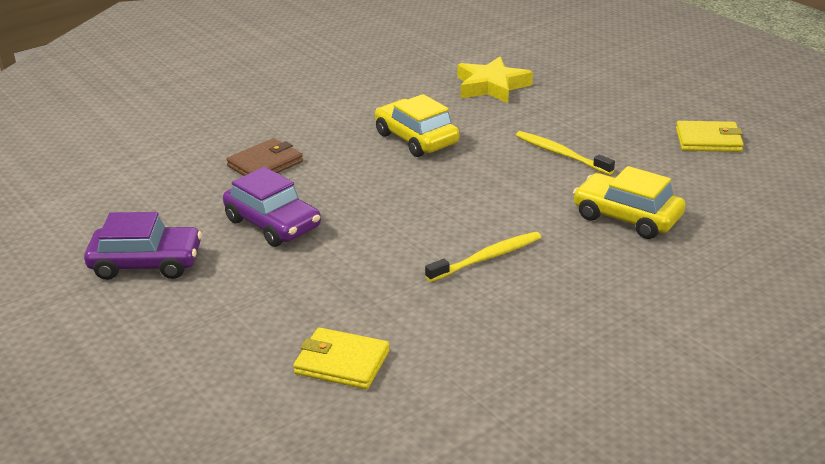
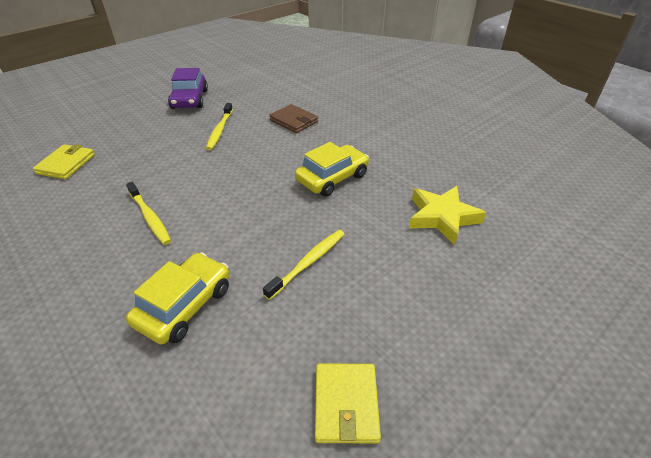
camera: 85 degrees right, 10 degrees up
(273, 224) = (220, 130): purple car -> yellow toothbrush

